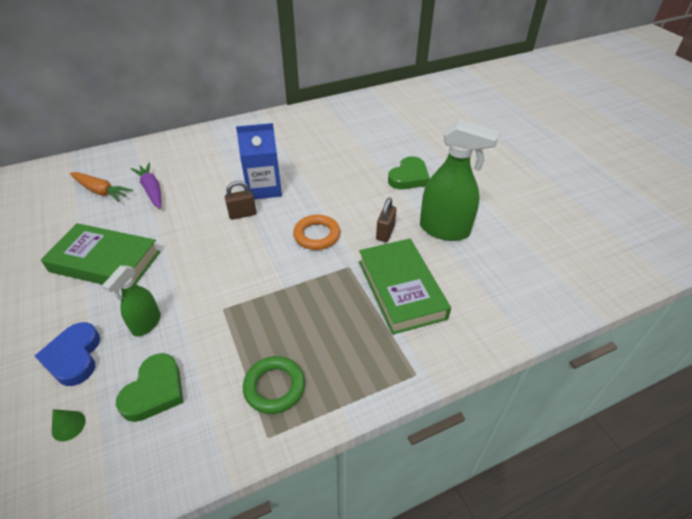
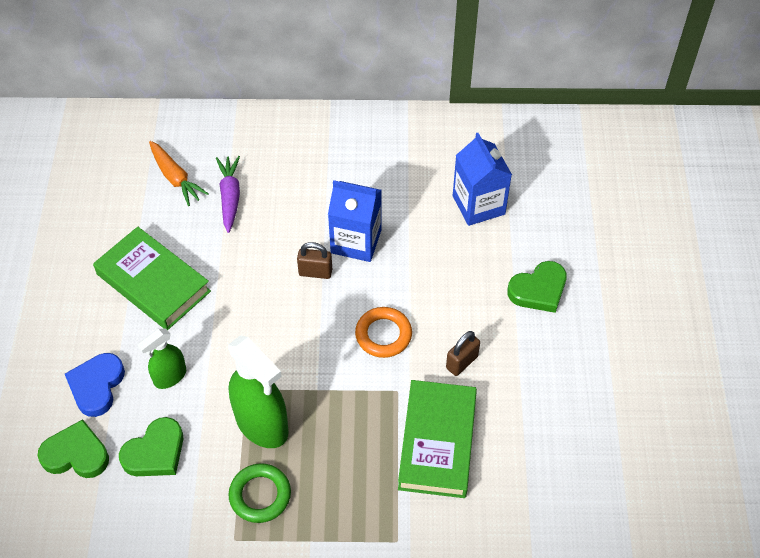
camera: 25 degrees right, 10 degrees up
(68, 425) = (76, 454): green cone -> green heart
(339, 146) = (478, 205): none -> blue carton
(444, 230) = (533, 385): green spray bottle -> green spray bottle (262, 425)

